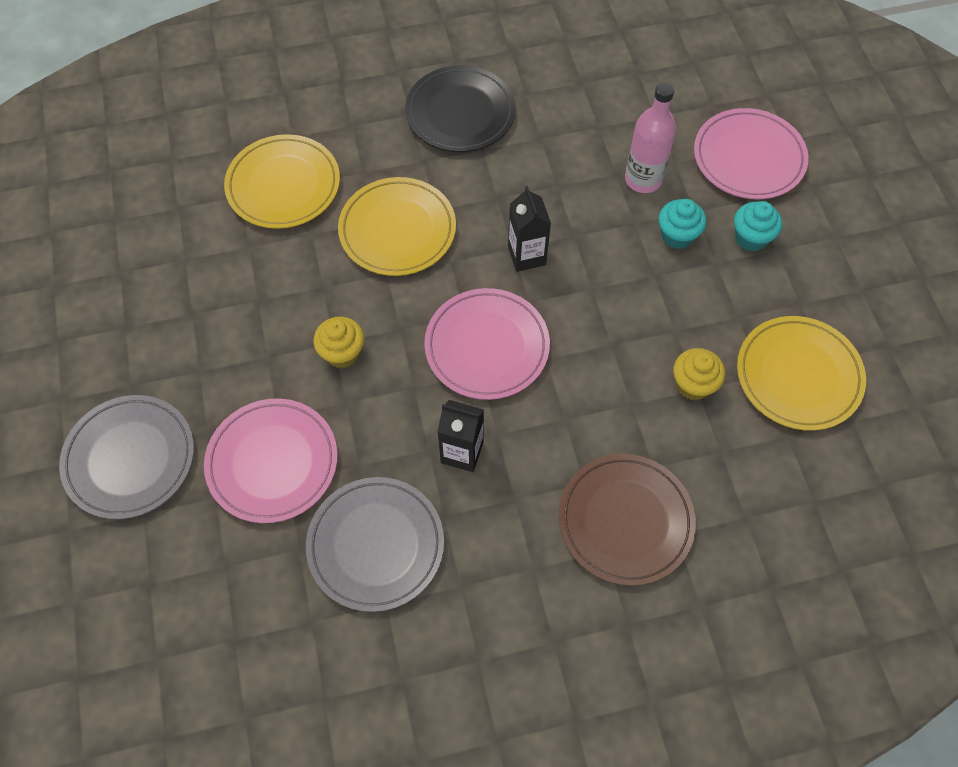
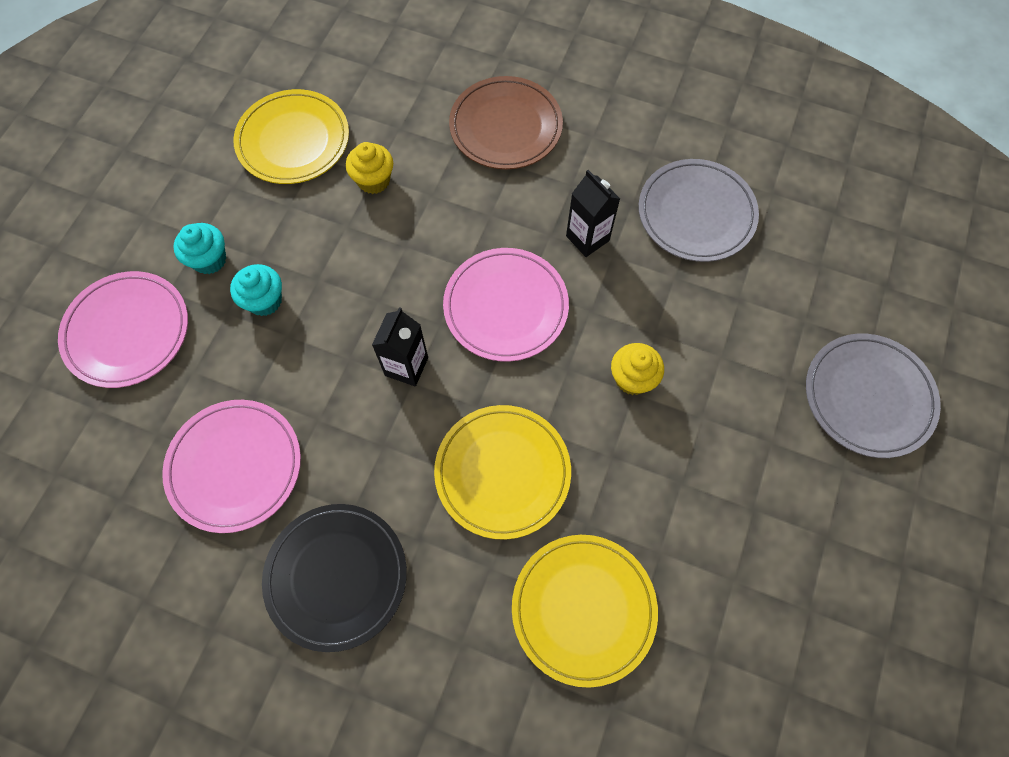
camera: 145 degrees left, 5 degrees up
(272, 462) = (744, 320): pink plate -> pink plate (235, 466)
(643, 179) = (238, 373): pink bottle -> none

